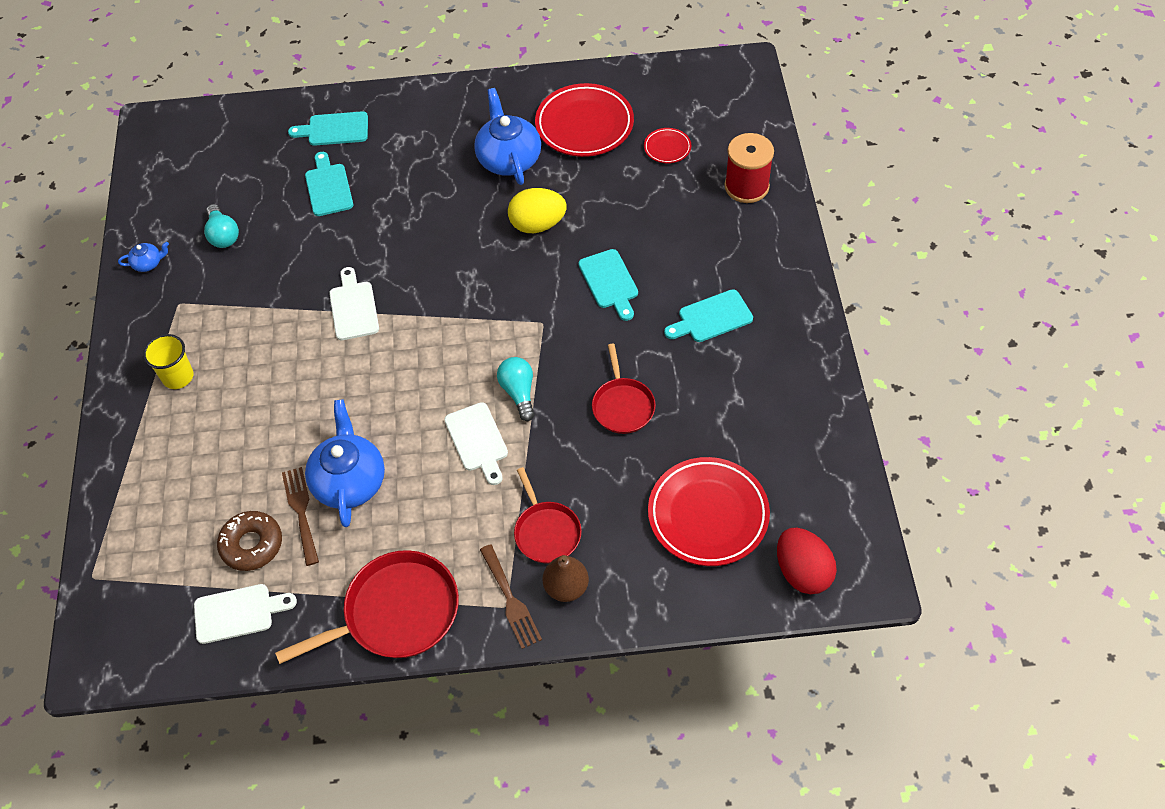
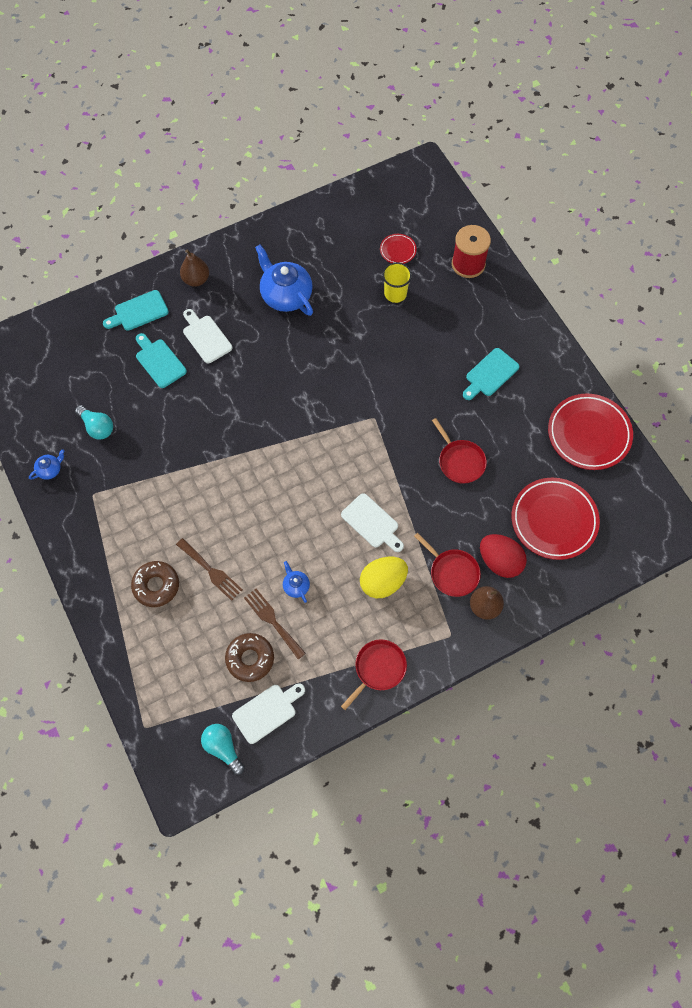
camera: 25 degrees left, 10 degrees up
(178, 377) = (124, 552): yellow cup -> yellow cup (395, 294)
(192, 425) = (156, 586): none -> brown donut
(349, 481) = (296, 586): blue teapot -> blue teapot, size x0.46
(353, 308) = (229, 452): white cutting board -> white cutting board (205, 337)
(396, 613) = (378, 669): red pan -> red pan, size x0.61
(416, 114) = (196, 279): none -> brown pear
(511, 600) = (452, 630): brown fork -> brown fork (211, 571)
(518, 392) = (383, 476): turquoise light bulb -> turquoise light bulb (223, 748)
(537, 224) = (333, 342): yellow egg -> yellow egg (383, 582)
(584, 125) = (328, 250): red plate -> red plate (588, 434)
(610, 282) = (407, 370): turquoise cutting board -> none
(802, 572) = (632, 538): red egg -> red egg (500, 561)

